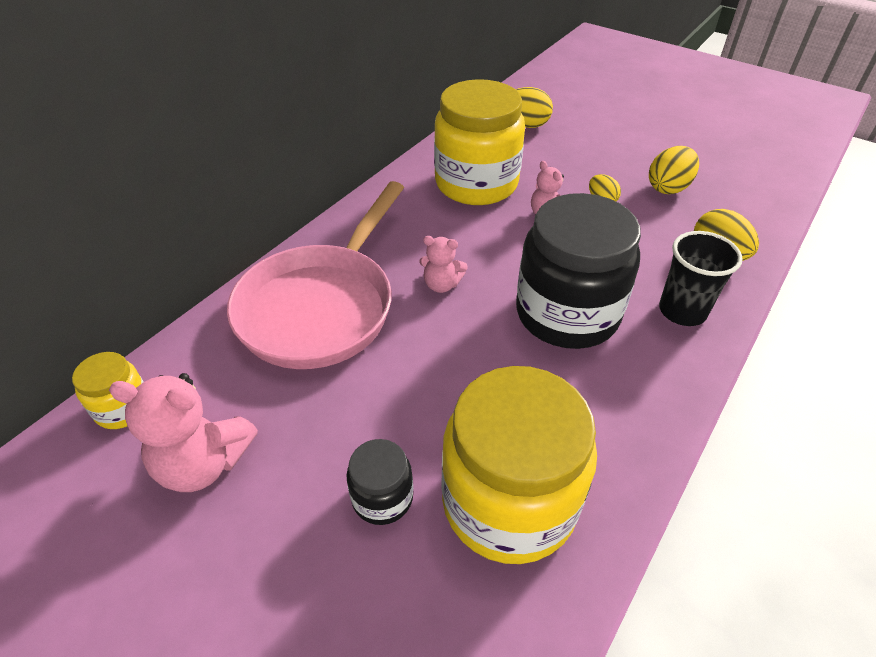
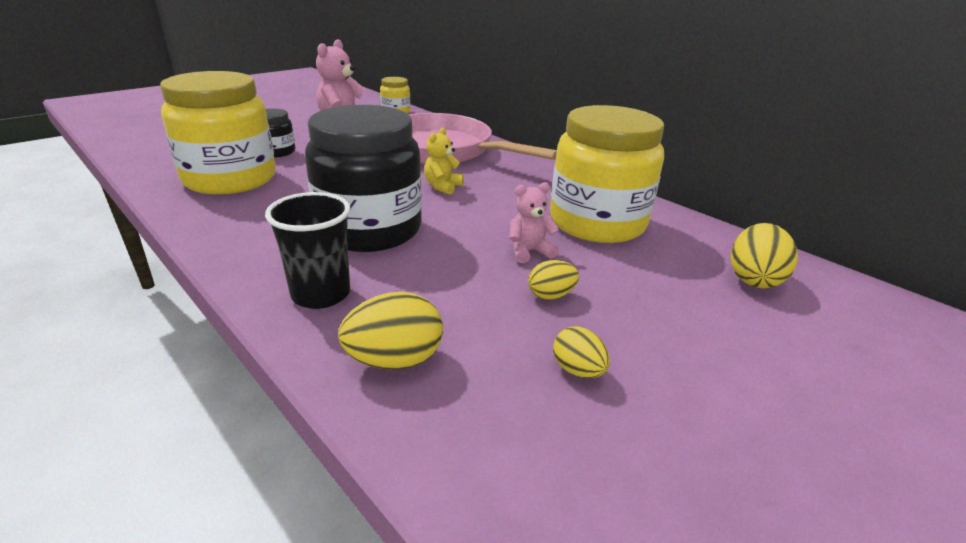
camera: 100 degrees right, 15 degrees down
(441, 284) = (442, 187): pink teddy bear -> yellow teddy bear
(668, 188) = (577, 370): yellow egg -> yellow egg, size x0.62

